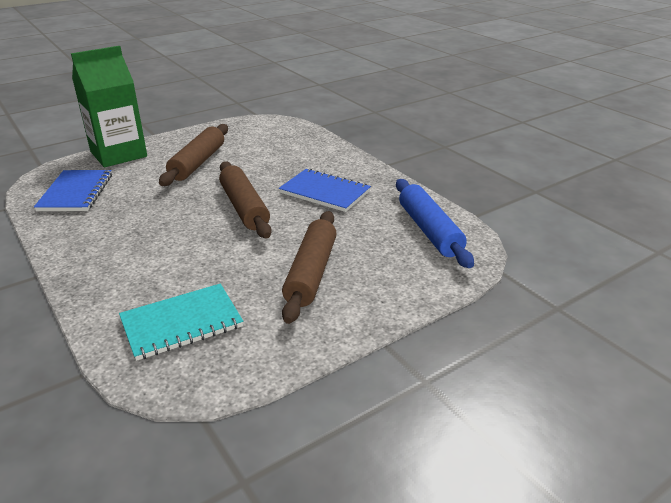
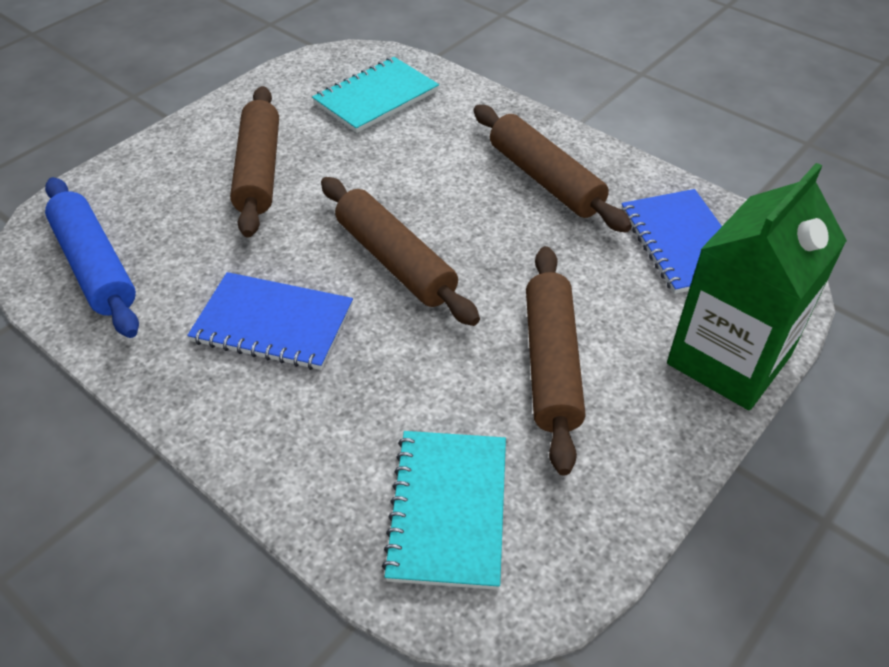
camera: 165 degrees right, 15 degrees up
(112, 235) = (545, 179): none -> brown rolling pin
(273, 137) = (448, 509): none -> turquoise notebook

